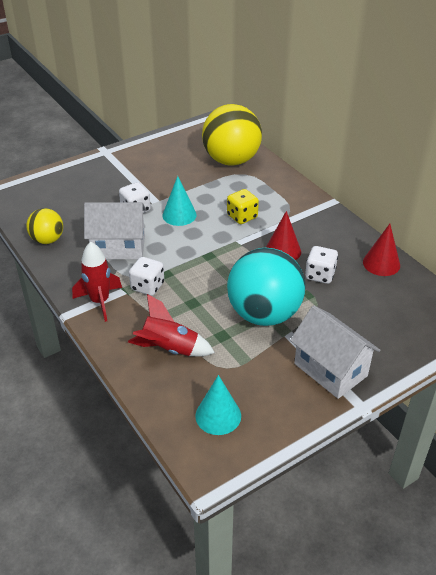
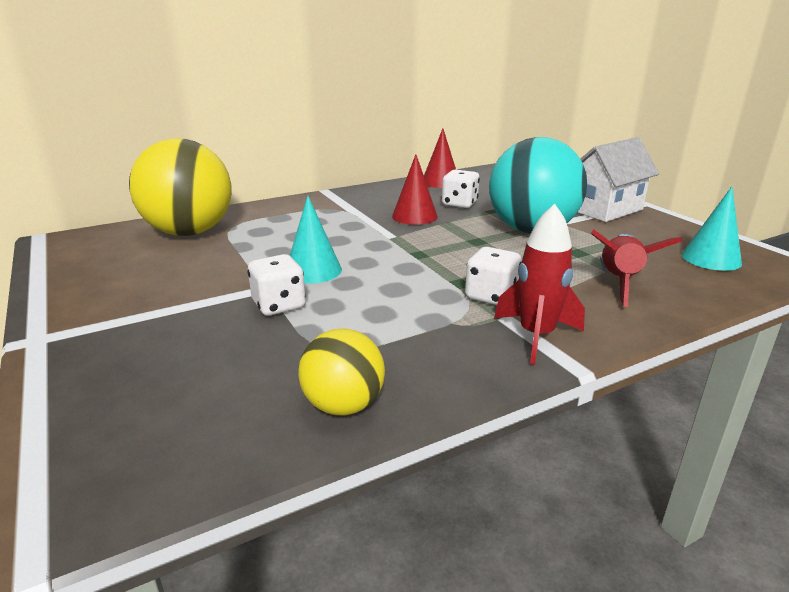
camera: 85 degrees left, 15 degrees down
(118, 247) = (387, 320): white house -> none
(242, 216) = (336, 232): yellow dice -> none

